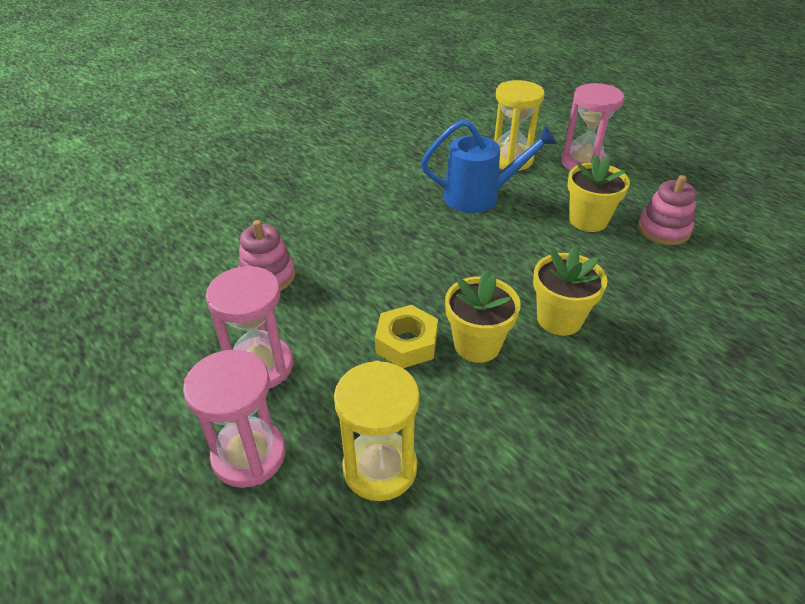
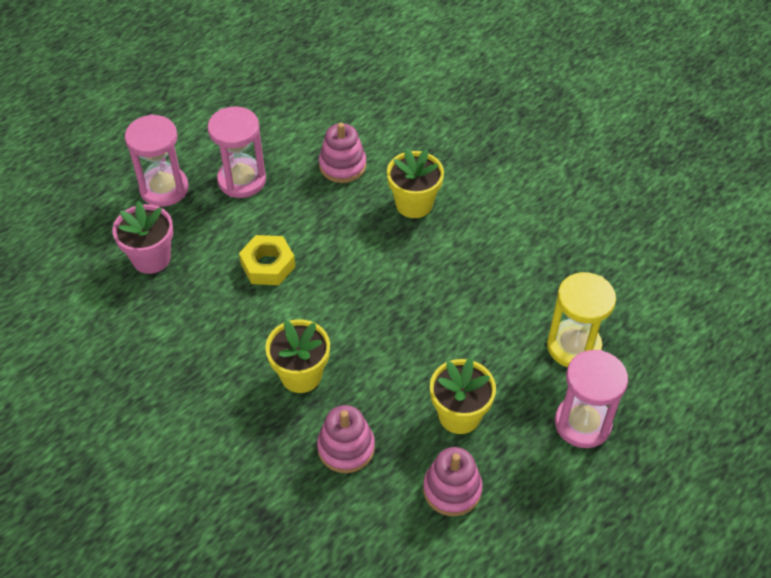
camera: 85 degrees right, 10 degrees up
(380, 468) = (151, 258): yellow hourglass -> pink flower pot
(477, 344) = (267, 313): yellow flower pot -> yellow flower pot (414, 204)
(480, 196) = (489, 316): blue watering can -> none
(639, 290) = (346, 448): none -> pink stacking toy

